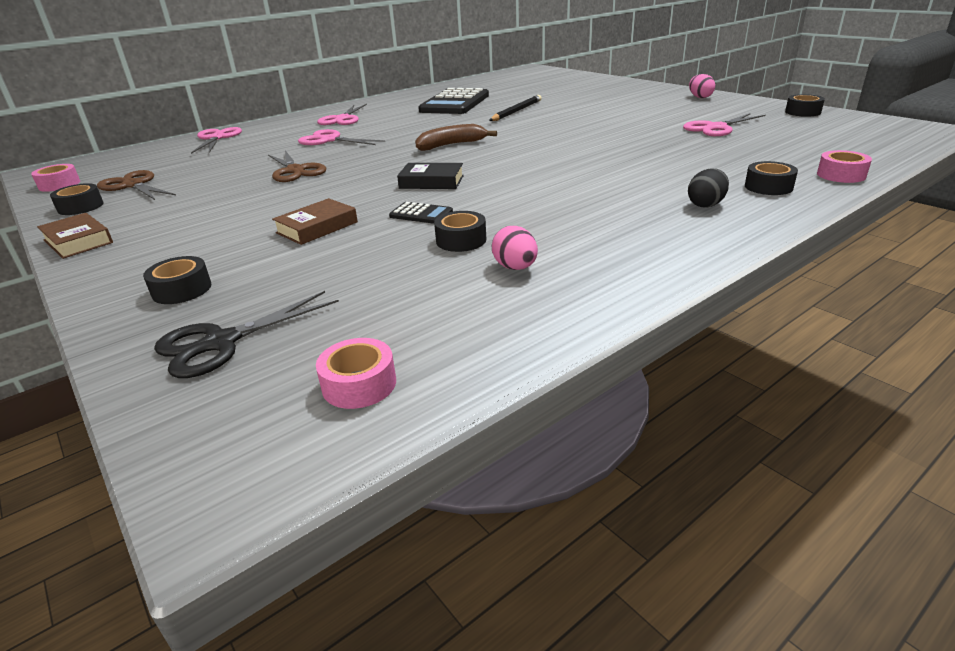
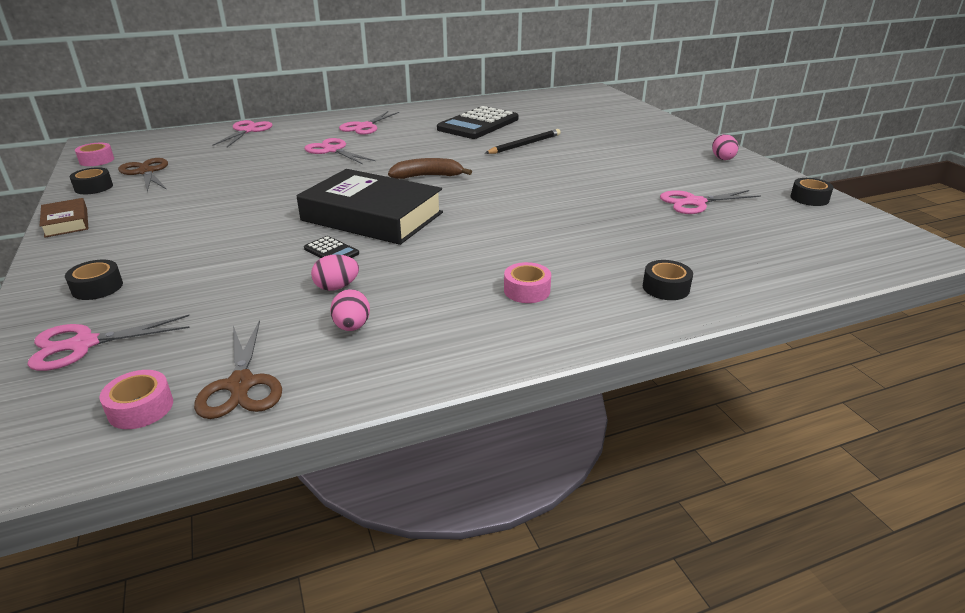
camera: 15 degrees right, 0 degrees up
(221, 342) = (84, 344): black scissors -> pink scissors
(295, 171) = (276, 181): brown scissors -> brown scissors (241, 384)
(317, 227) = (240, 247): brown book -> none
(431, 182) = (372, 217): black book -> black book, size x2.16
(461, 240) = (337, 287): black tape -> pink egg
(706, 205) = (583, 296): black egg -> none
(841, 175) = (755, 289): pink tape -> pink tape (527, 290)

